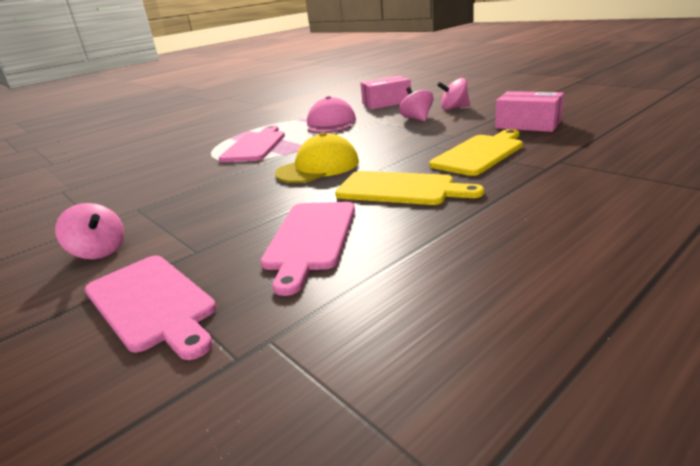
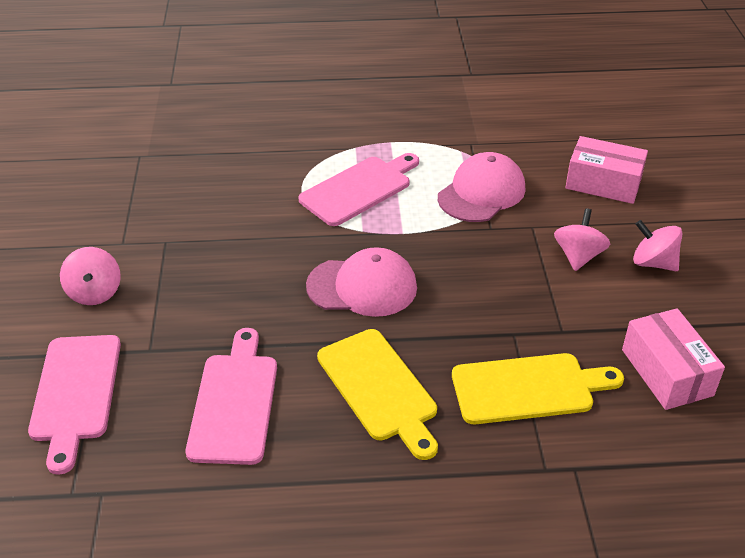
camera: 35 degrees right, 15 degrees up
(310, 238) = (234, 402): pink cutting board -> pink cutting board turned 135 degrees clockwise
(318, 167) = (362, 287): yellow cap -> pink cap

